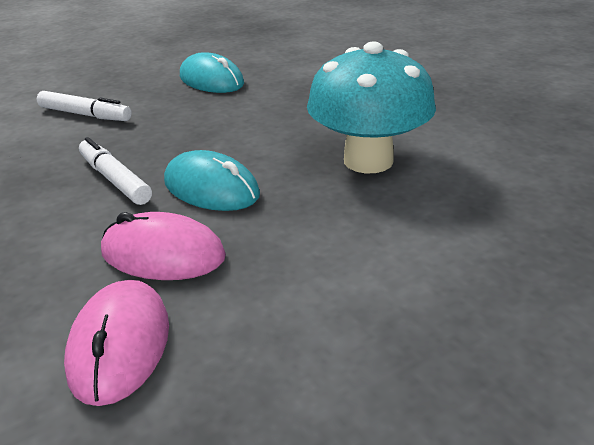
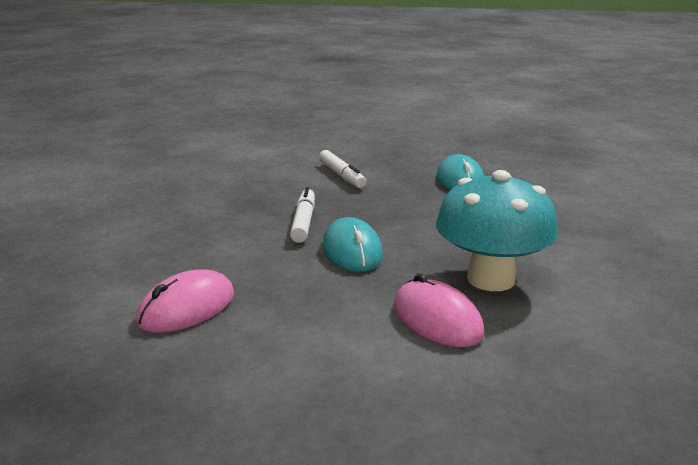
camera: 40 degrees right, 10 degrees down
(163, 254) = (270, 275): pink mouse -> pink mouse (437, 319)

